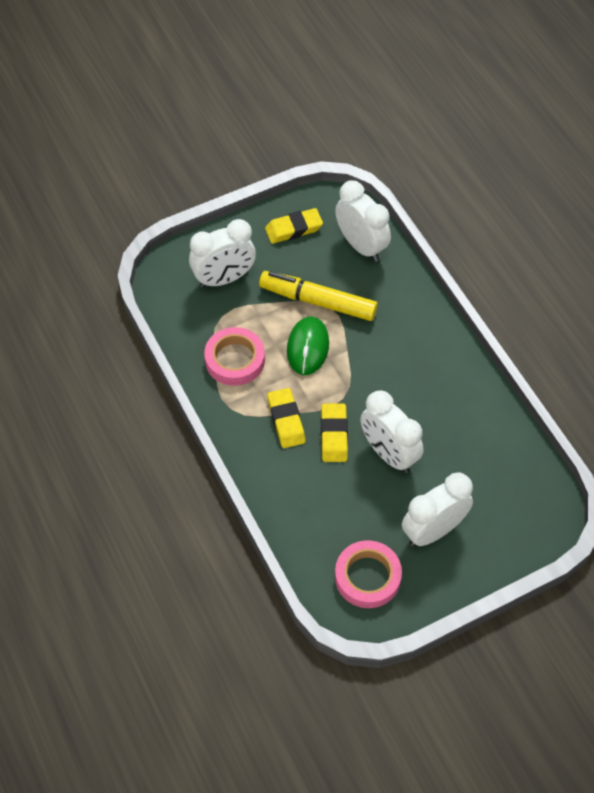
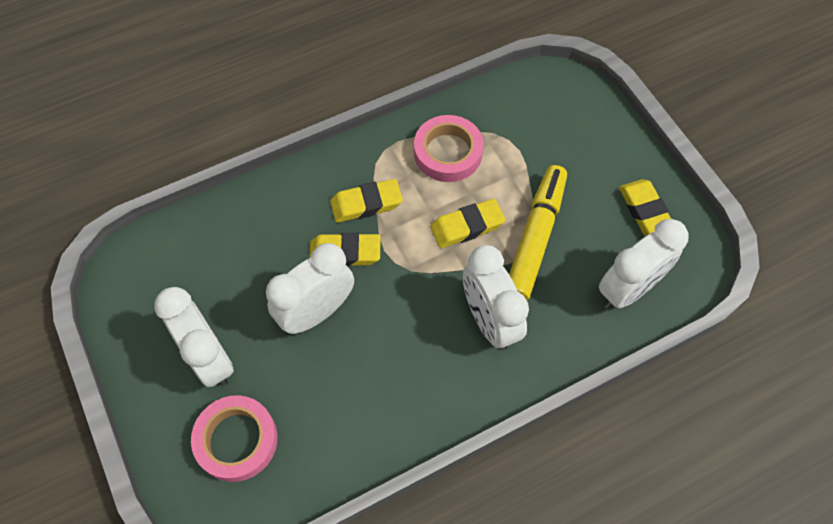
camera: 90 degrees right, 5 degrees up
(224, 279) = (560, 140): white clock -> white clock (489, 320)
(308, 347) = (467, 226): green mouse -> yellow eraser
(367, 577) = (161, 284): pink tape -> pink tape (236, 440)

